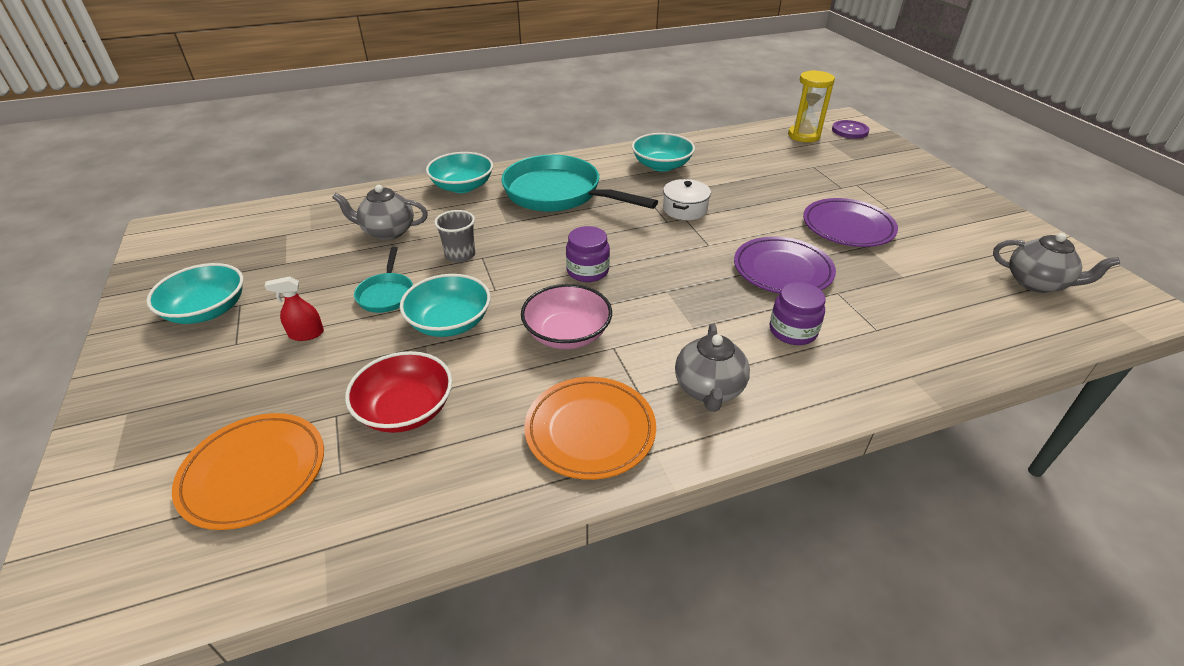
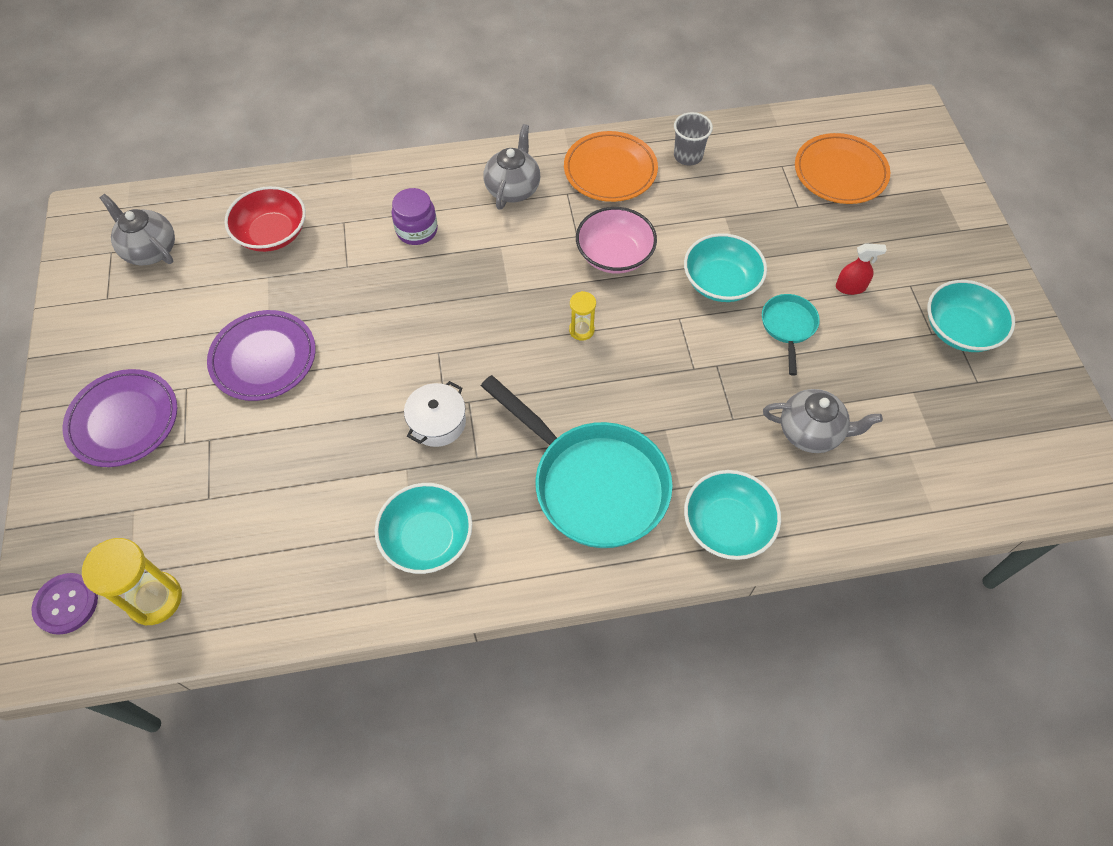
camera: 170 degrees left, 20 degrees up
(406, 410) = (746, 203): red bowl -> red bowl (272, 234)
(460, 255) = (718, 376): grey cup -> grey cup (688, 156)
(587, 271) = (581, 330): purple jar -> yellow hourglass
(782, 270) = (381, 302): purple plate -> purple plate (124, 421)

